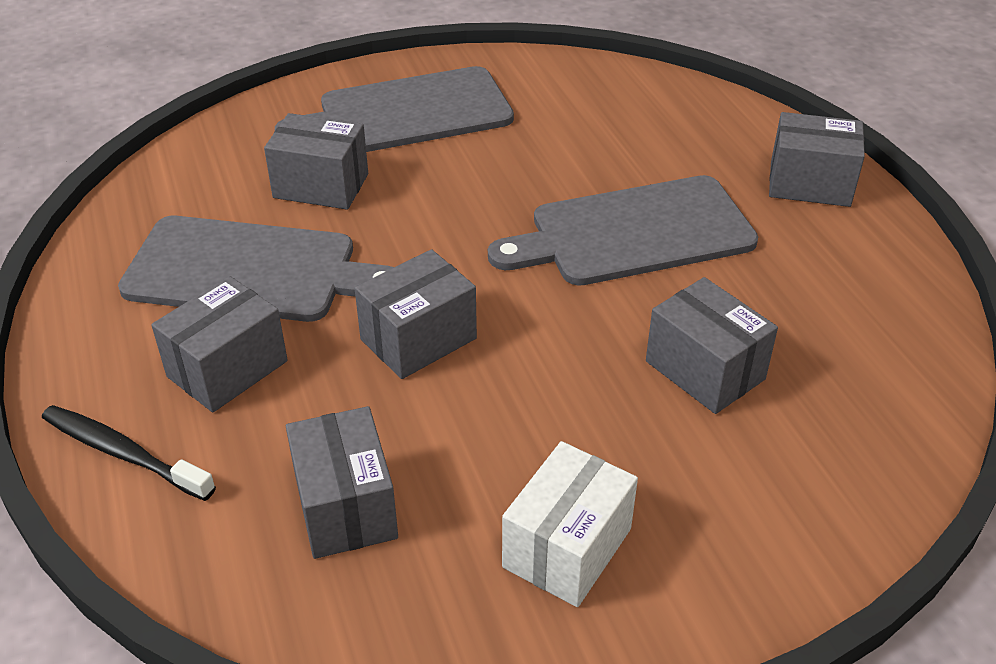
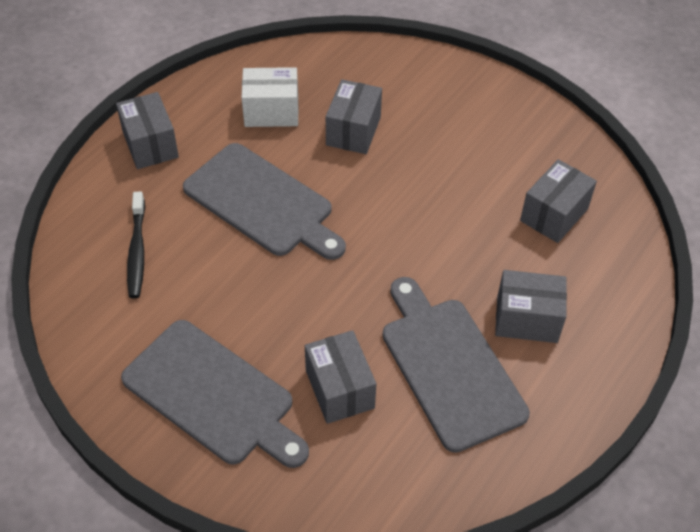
camera: 125 degrees left, 10 degrees up
(123, 453) = (614, 321): black toothbrush -> black toothbrush (137, 251)
(418, 339) = (431, 250): grey box -> none
(567, 548) = (500, 133): white box -> white box (271, 111)

